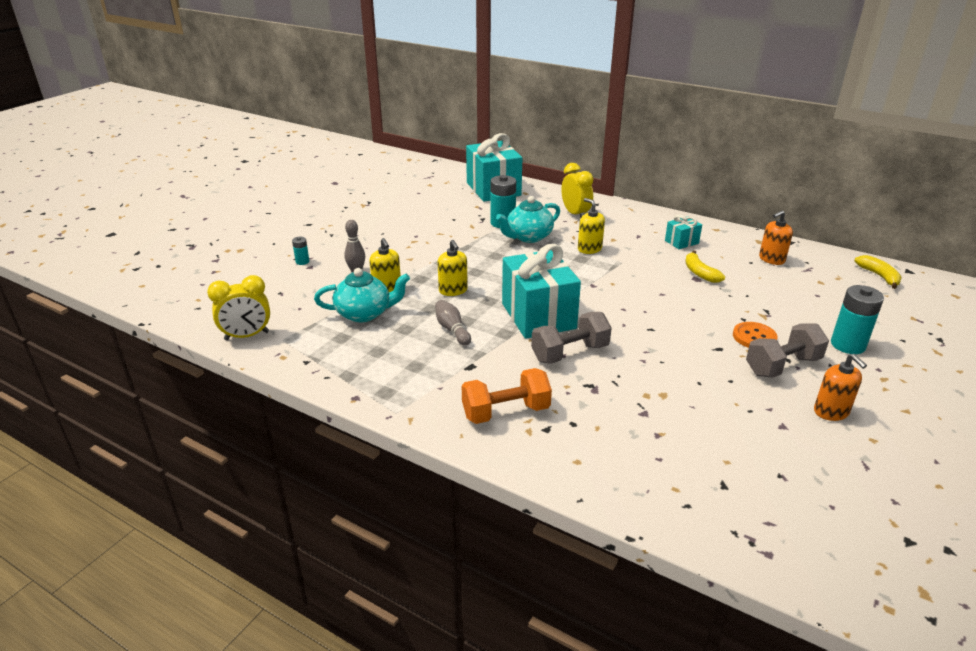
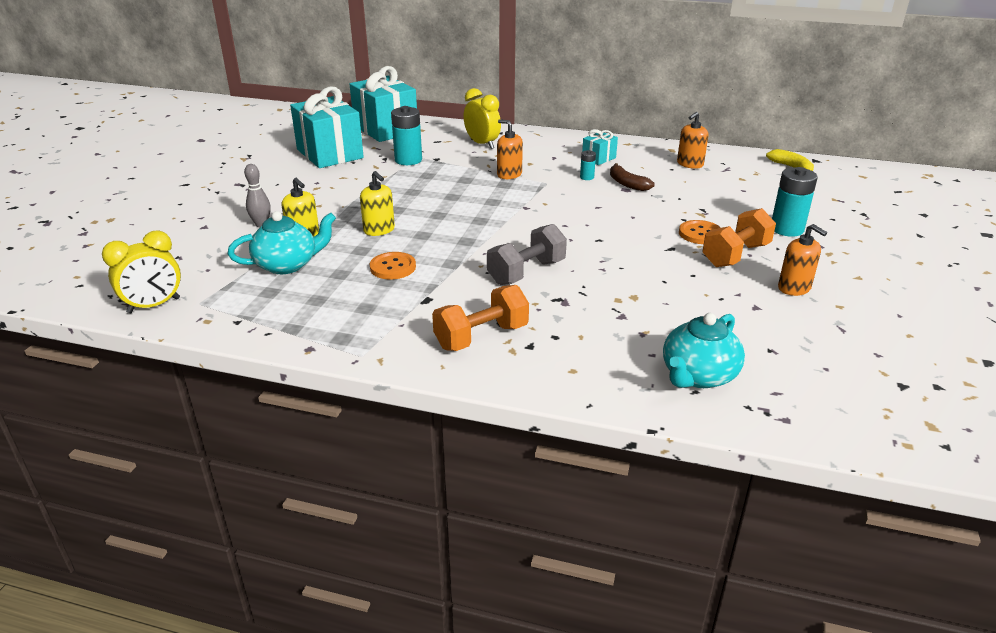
camera: 15 degrees left, 0 degrees up
(302, 261) = (193, 222): turquoise battery -> turquoise battery (587, 177)
(452, 329) = (393, 267): grey bowling pin -> orange button
(528, 237) = (441, 170): turquoise teapot -> turquoise teapot (698, 375)
(538, 316) = (480, 242): turquoise gift -> turquoise gift (330, 154)
(589, 249) = (509, 174): yellow soap dispenser -> orange soap dispenser
(700, 273) = (627, 184): yellow banana -> brown banana
(782, 366) = (735, 255): grey dumbbell -> orange dumbbell

